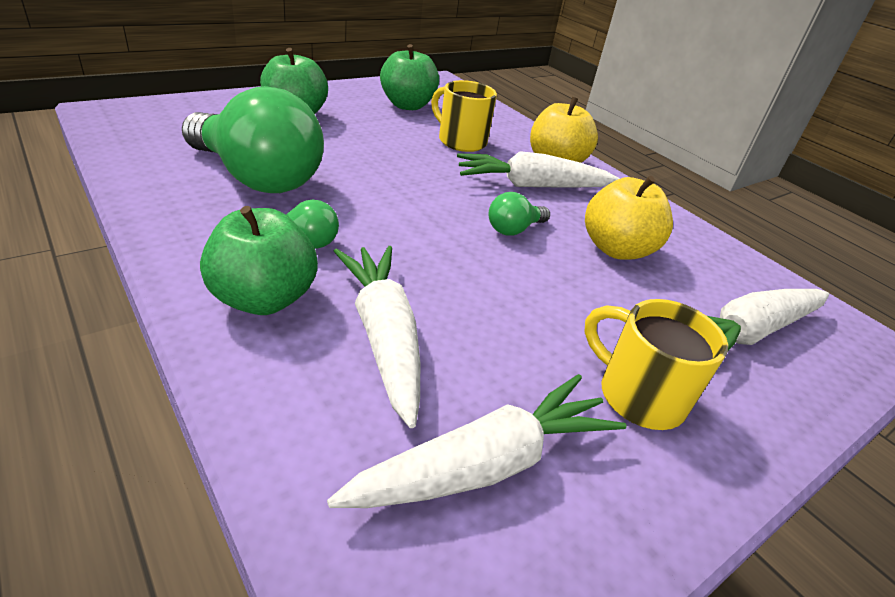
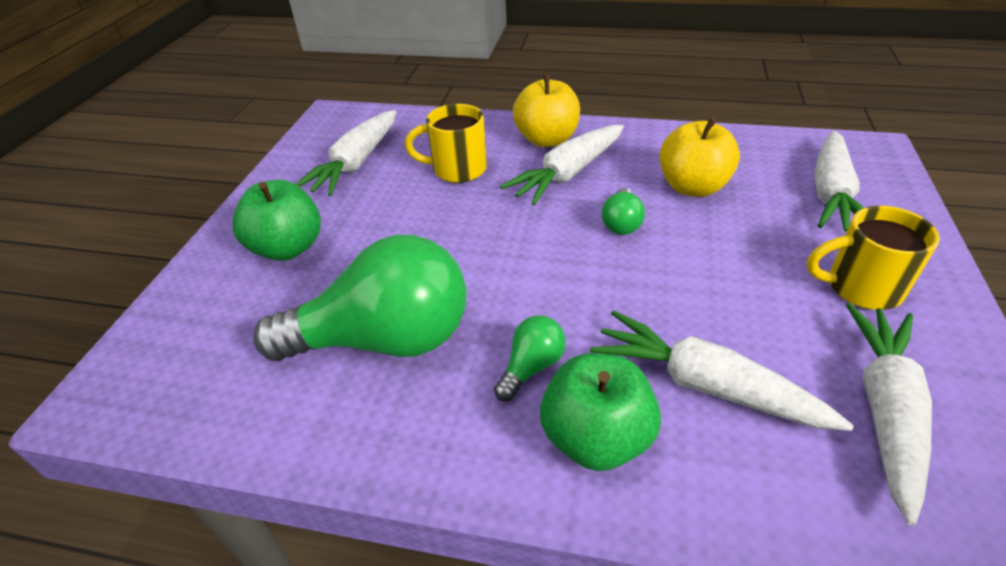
camera: 35 degrees left, 5 degrees up
(407, 105) = (356, 163): green apple -> white carrot

